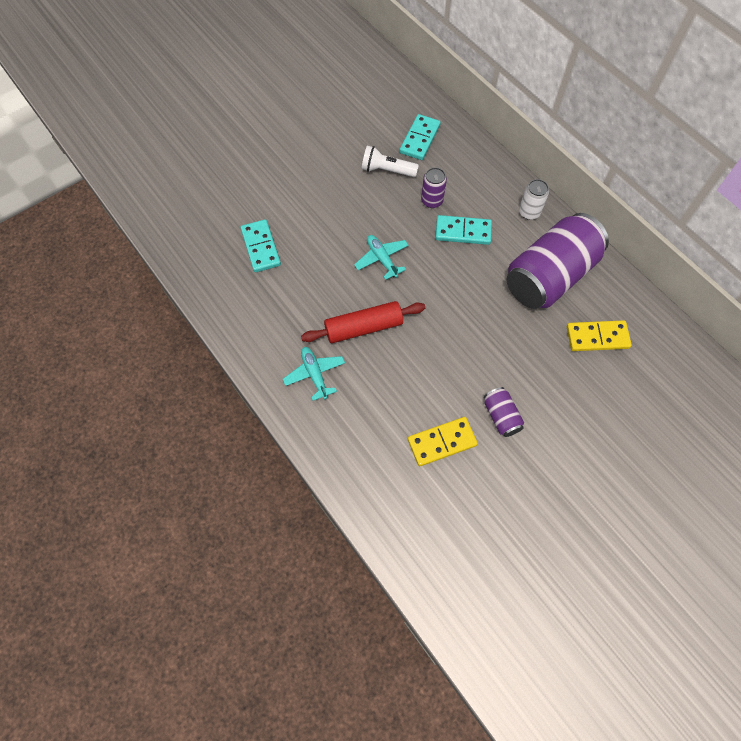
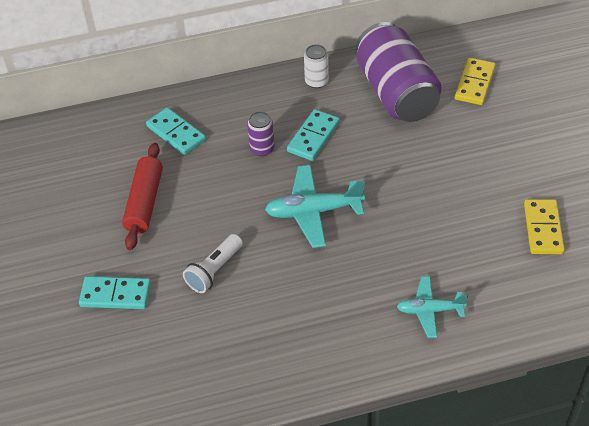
camera: 65 degrees left, 15 degrees down
(261, 247) = (242, 316): turquoise domino -> turquoise domino (115, 294)
(363, 328) = (391, 252): red rolling pin -> red rolling pin (145, 202)
(382, 259) = (314, 211): turquoise plane -> turquoise plane, size x1.57
(387, 170) = (201, 173): white flashlight -> white flashlight (214, 270)
(501, 416) = (531, 176): purple can -> none

